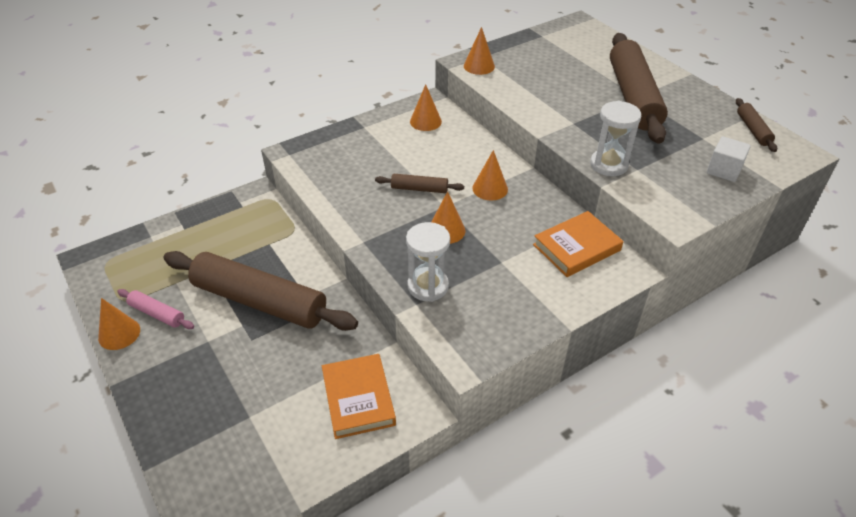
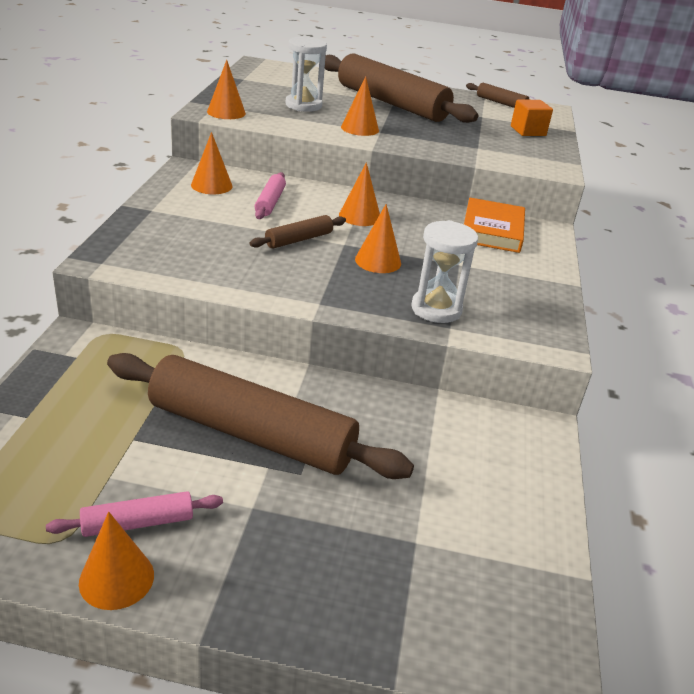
camera: 50 degrees left, 10 degrees down
(259, 301) = (251, 433): brown rolling pin -> brown rolling pin turned 45 degrees clockwise
(358, 399) = (483, 453): orange book -> none
(444, 151) = (270, 202): none -> pink rolling pin
(560, 114) = (360, 128): none -> orange cone
(608, 165) = (455, 151): white hourglass -> white hourglass (303, 105)
(724, 170) = (528, 131): white cube -> orange cube

